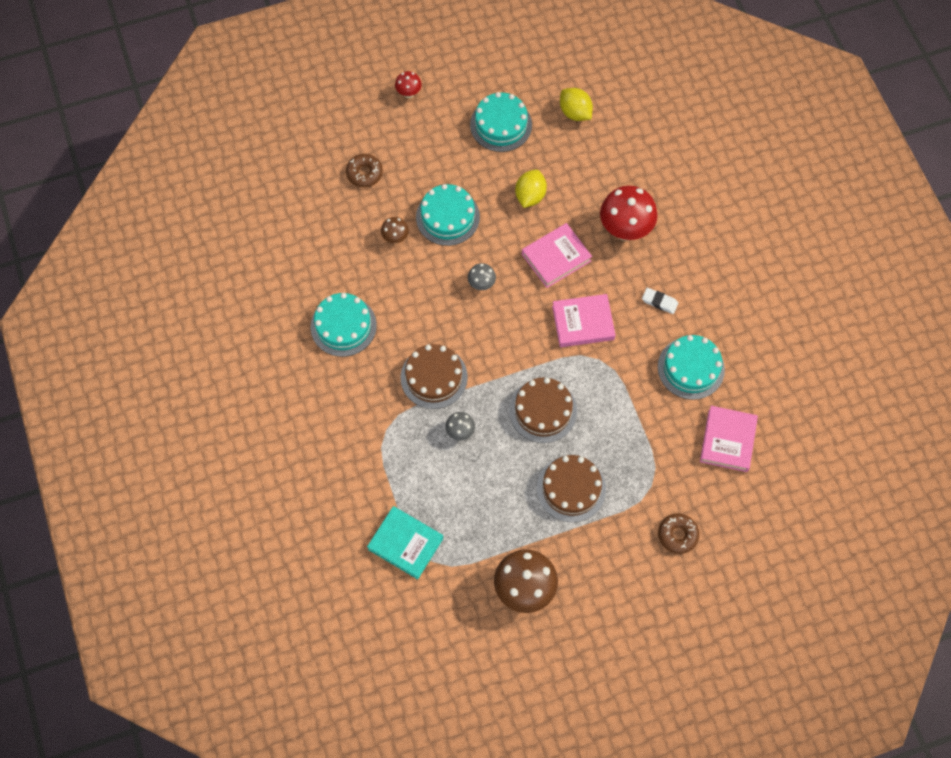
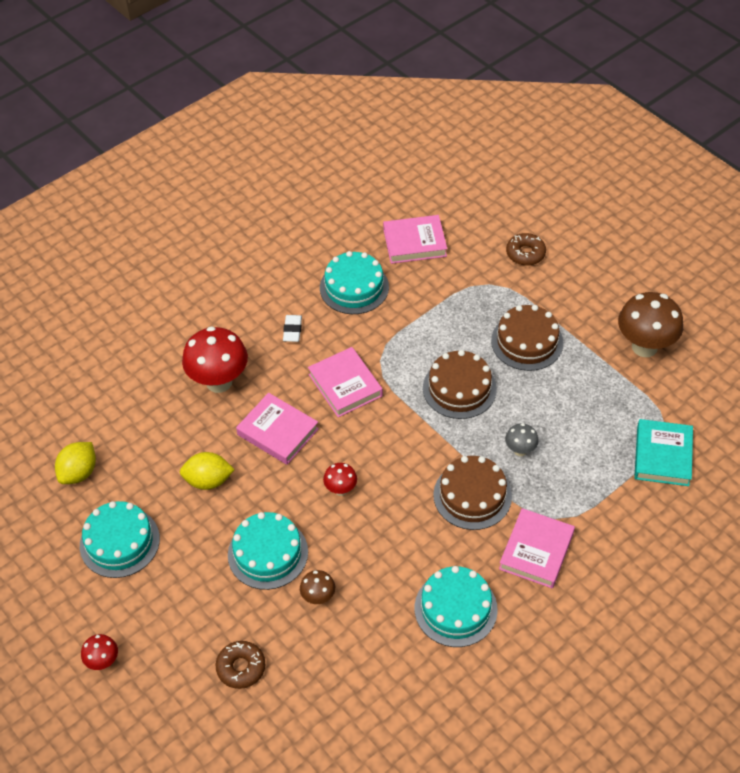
camera: 110 degrees left, 15 degrees down
(364, 403) = (536, 551): none -> pink book
(481, 284) = (341, 489): grey mushroom -> red mushroom

